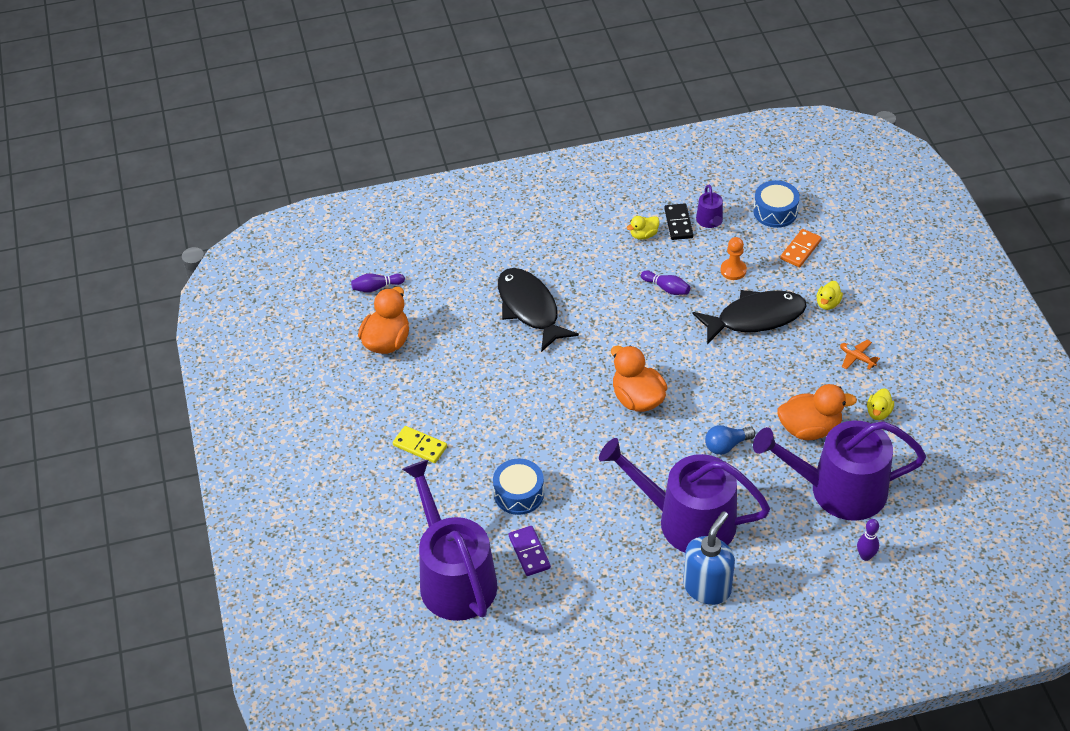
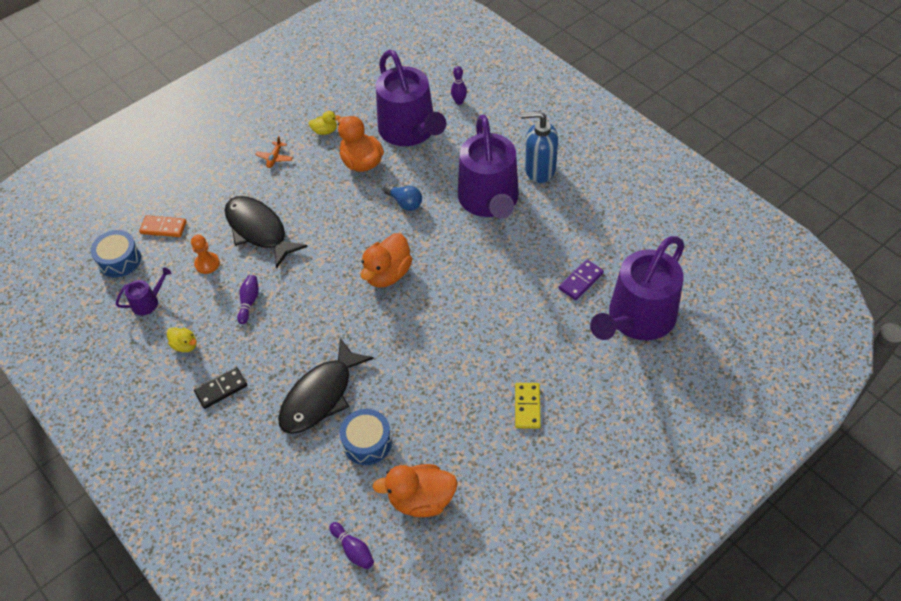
camera: 115 degrees left, 5 degrees up
(519, 494) = (531, 312): blue drum -> blue drum (367, 442)
(678, 223) = (159, 324): black domino -> black domino (221, 389)
(827, 303) = (222, 192): yellow duck -> none

